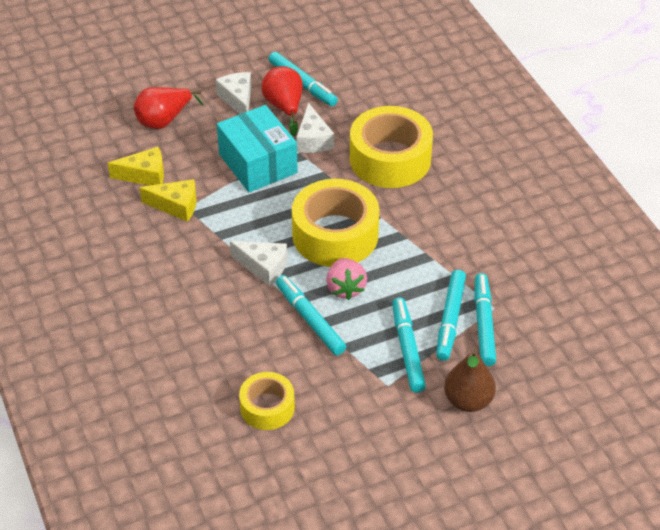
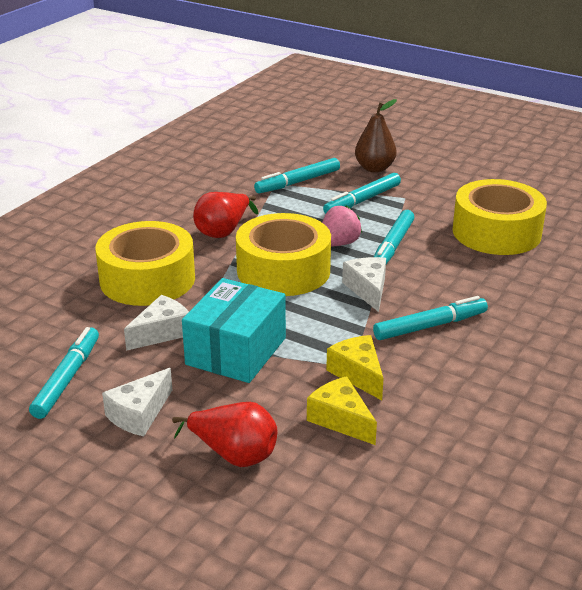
camera: 125 degrees left, 15 degrees down
(267, 407) = (496, 232): yellow tape -> yellow tape, size x1.77
(284, 107) = (123, 373): red pear -> red pear (223, 231)
(450, 319) = (311, 194): turquoise marker -> turquoise marker (430, 326)

